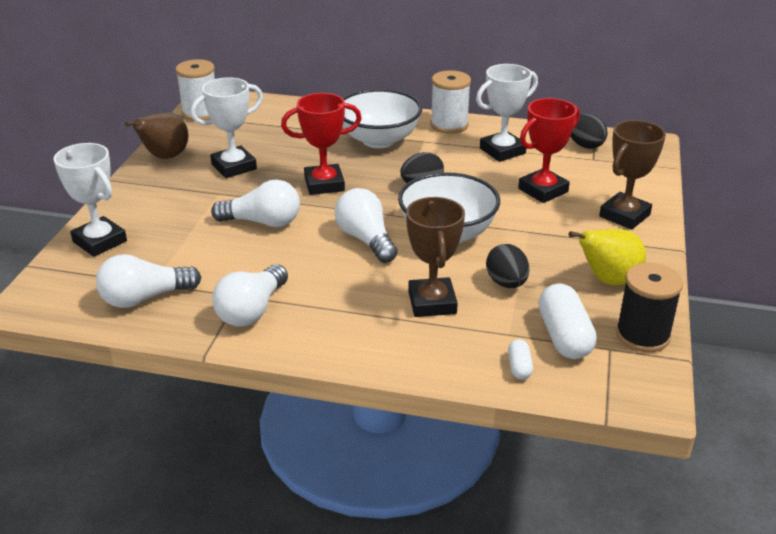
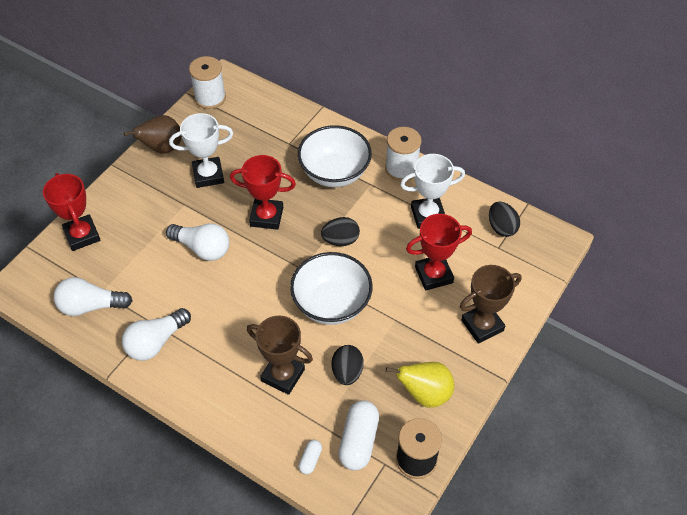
camera: 20 degrees right, 20 degrees up
(100, 241) = (82, 235): white trophy -> red trophy
(366, 239) = (268, 291): white light bulb -> none
(432, 302) = (283, 375): brown trophy -> brown trophy turned 75 degrees counterclockwise

